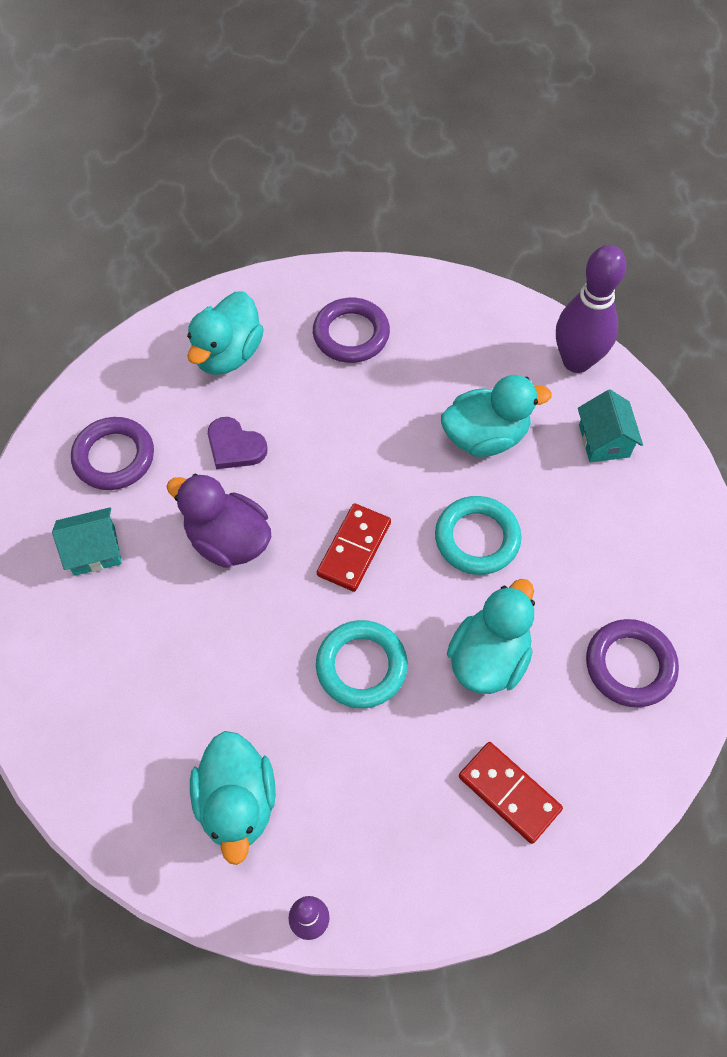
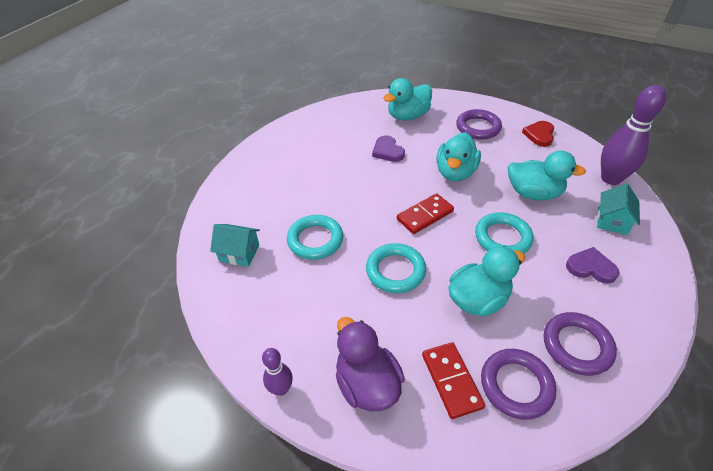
camera: 30 degrees right, 15 degrees down
(94, 551) = (290, 167): turquoise house -> turquoise house (239, 253)
(114, 457) = (325, 136): purple ring -> purple ring (516, 385)
(219, 671) = (315, 240): none -> turquoise ring
(228, 540) = (358, 187): purple duck -> purple duck (367, 384)
(237, 802) = (282, 305): turquoise duck -> turquoise duck (455, 173)
(448, 312) = (539, 135): none -> red heart
(604, 535) = (591, 267): none -> purple heart

